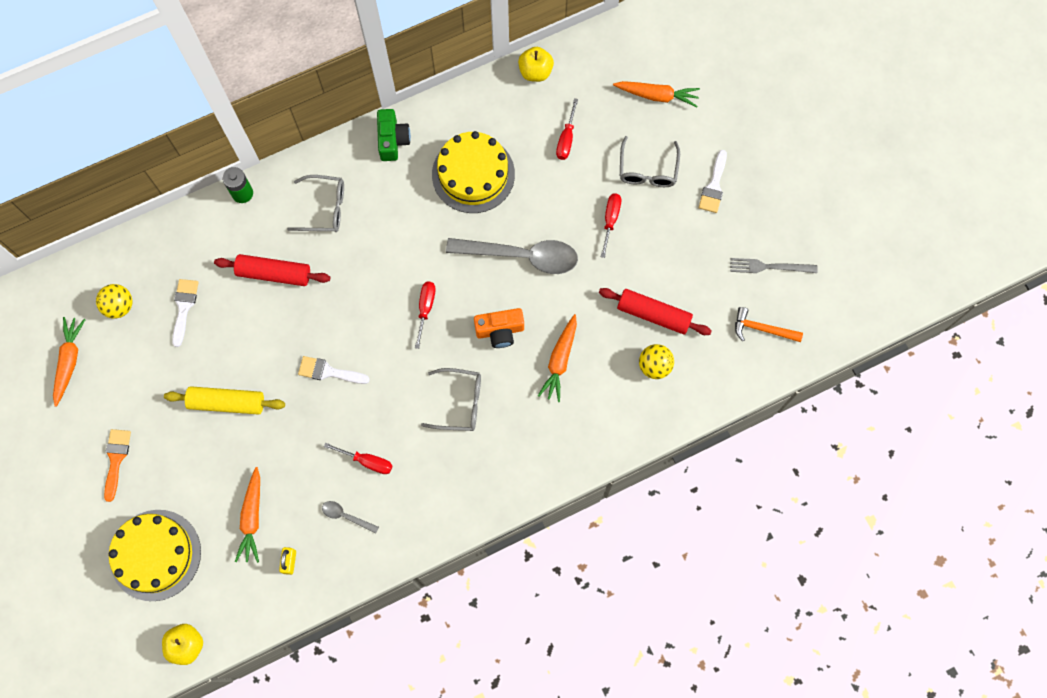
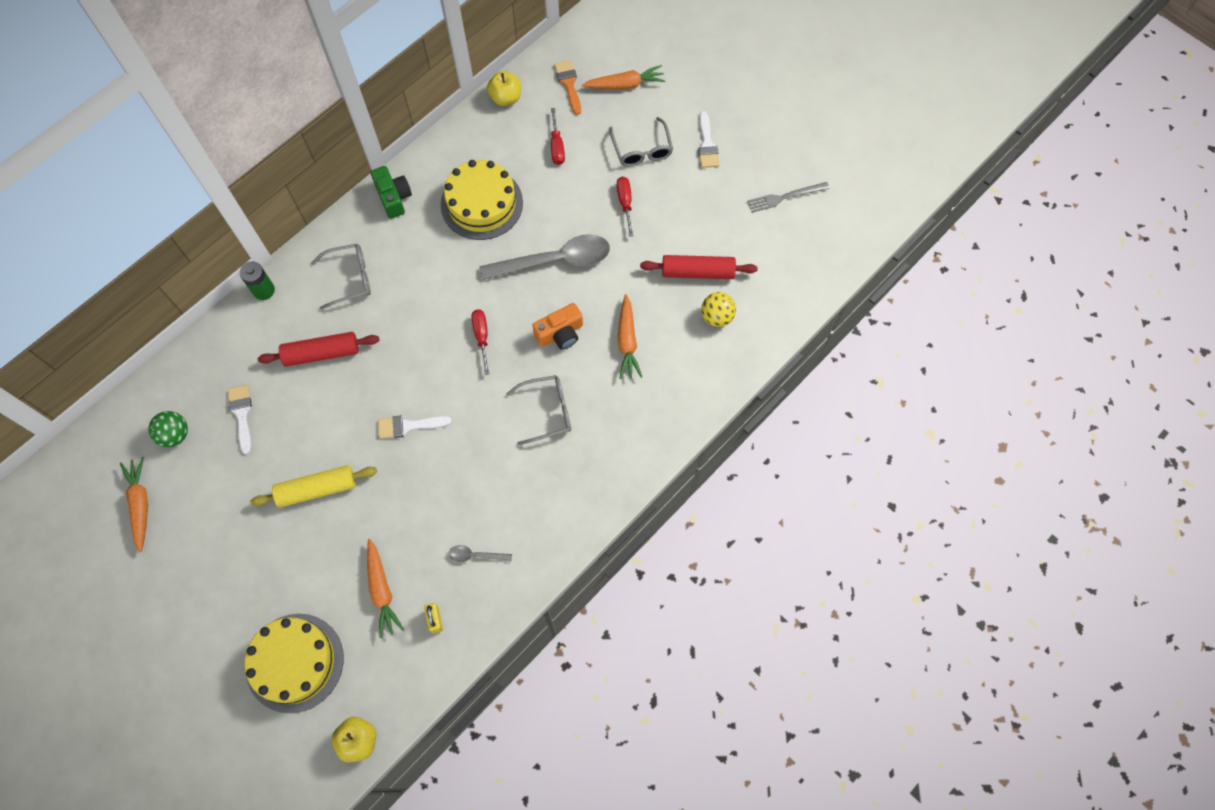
camera: 20 degrees left, 5 degrees down
(116, 459) = (221, 583): orange brush -> orange brush (568, 84)
(119, 306) = (175, 434): yellow ball -> green ball
(367, 461) = (477, 496): red screwdriver -> none
(762, 329) = (800, 252): orange hammer -> none

